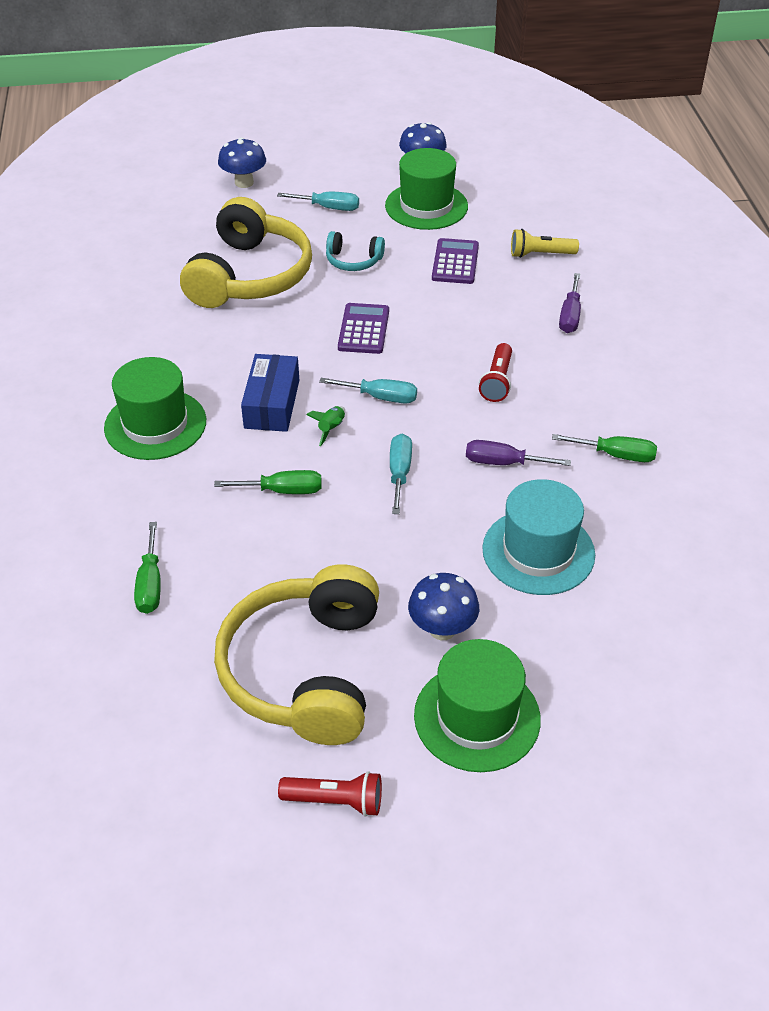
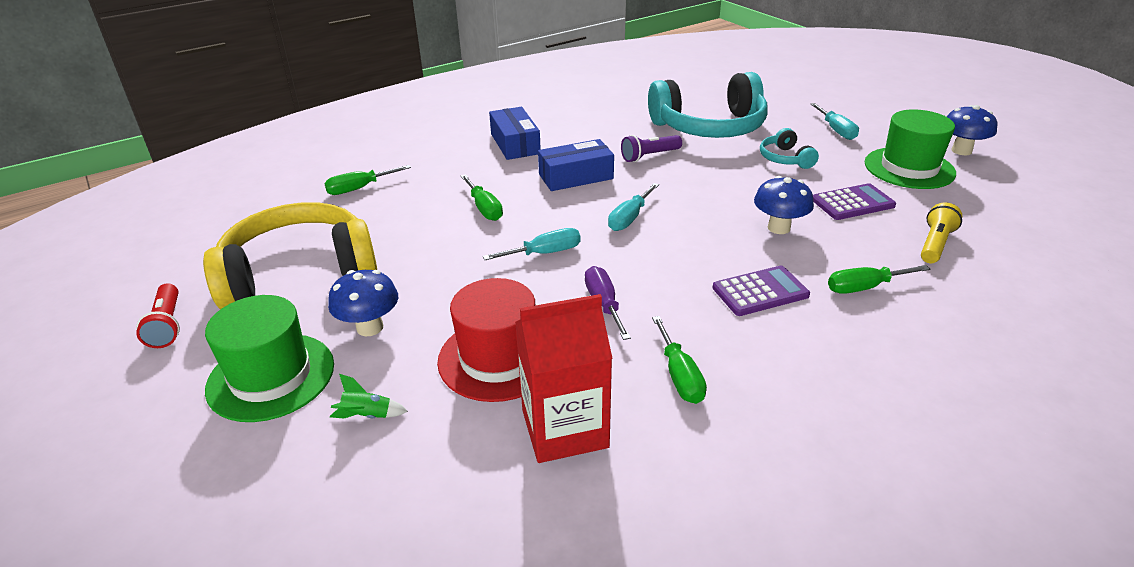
camera: 65 degrees right, 10 degrees down
(155, 424) = (515, 144): green hat -> blue box
(244, 182) = (813, 94): blue mushroom -> blue mushroom (778, 228)
(249, 276) = (709, 127): yellow headphones -> turquoise headphones
(274, 339) = (649, 156): none -> purple flashlight
(331, 429) = (570, 208): green rocket -> green rocket (367, 416)
(363, 329) = (705, 187): purple calculator -> purple calculator (760, 292)
(380, 397) = (629, 218): turquoise screwdriver -> turquoise screwdriver turned 45 degrees clockwise
(497, 381) = (713, 270): red flashlight -> none
(538, 551) = (498, 358): turquoise hat -> red hat
(540, 254) = (935, 244): yellow flashlight -> yellow flashlight turned 60 degrees clockwise
(570, 316) = (864, 287): purple screwdriver -> green screwdriver
(641, 538) = (564, 428): none -> red carton

